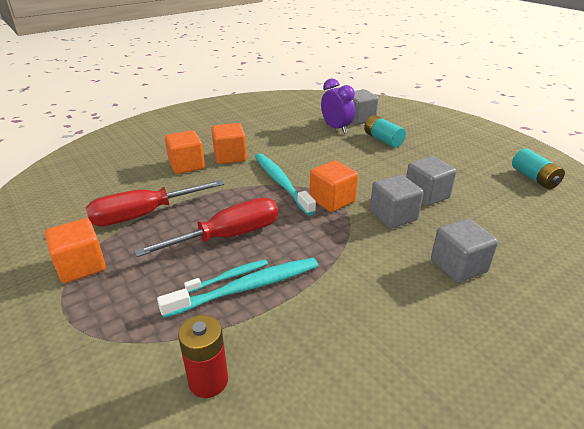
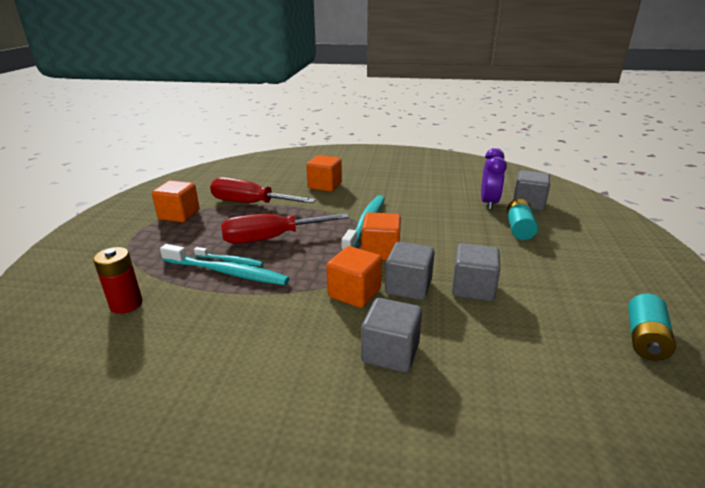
camera: 45 degrees right, 5 degrees down
(229, 236) = (271, 238): red screwdriver -> red screwdriver turned 150 degrees clockwise
(230, 156) = (363, 191): orange cube -> orange cube (354, 293)

